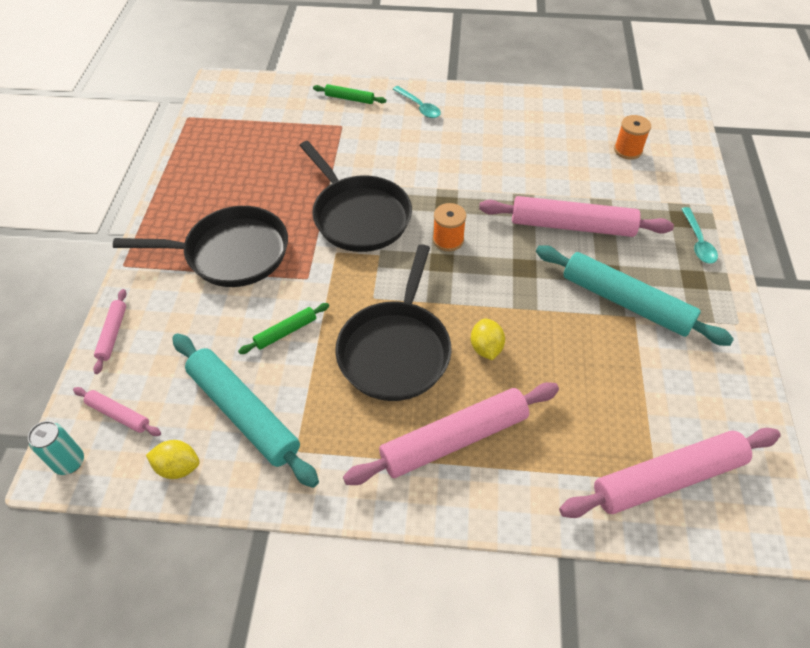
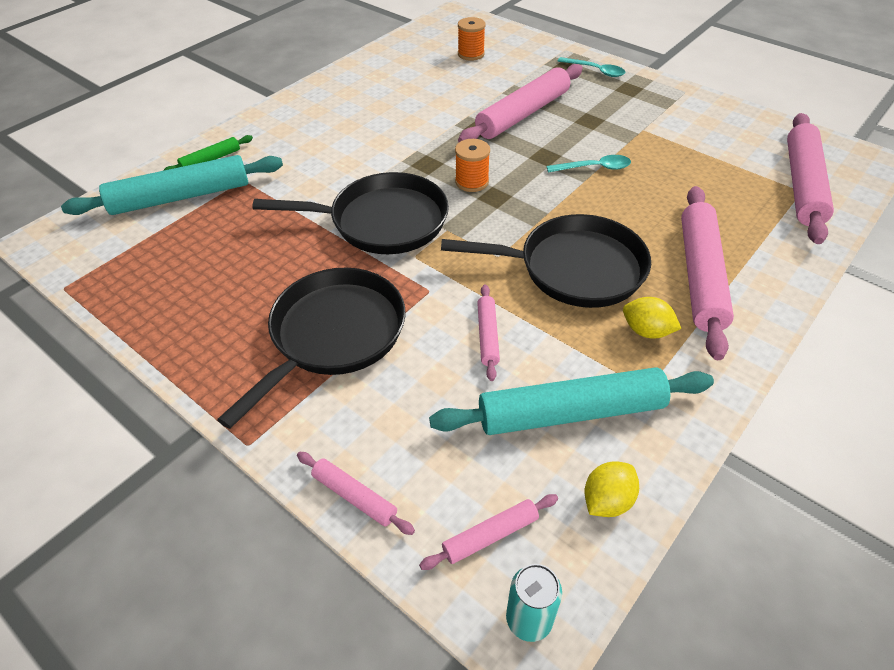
camera: 55 degrees left, 5 degrees down
(286, 332) = (487, 335): green rolling pin -> pink rolling pin
(395, 350) = (574, 268): black pan -> black pan turned 45 degrees counterclockwise
(419, 107) = (283, 125): turquoise spoon -> turquoise spoon (594, 168)
(486, 348) = (615, 215): yellow lemon -> yellow lemon (646, 331)
(625, 302) = (625, 127): turquoise rolling pin -> turquoise rolling pin (180, 197)

